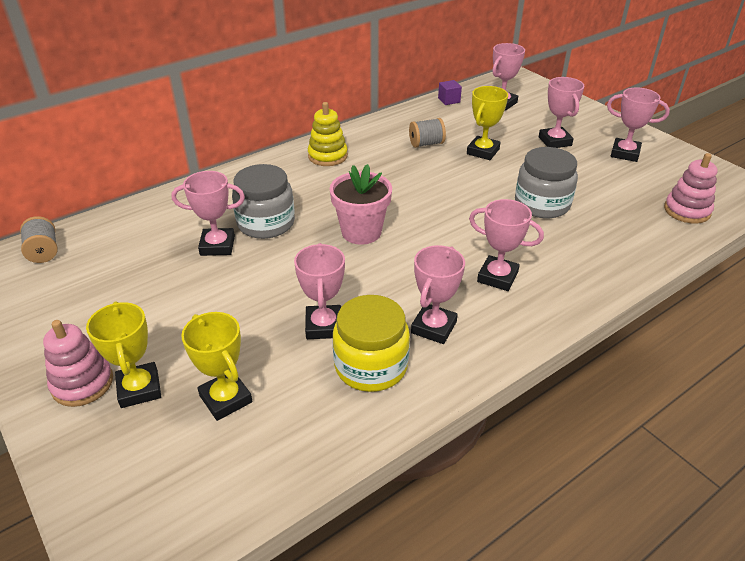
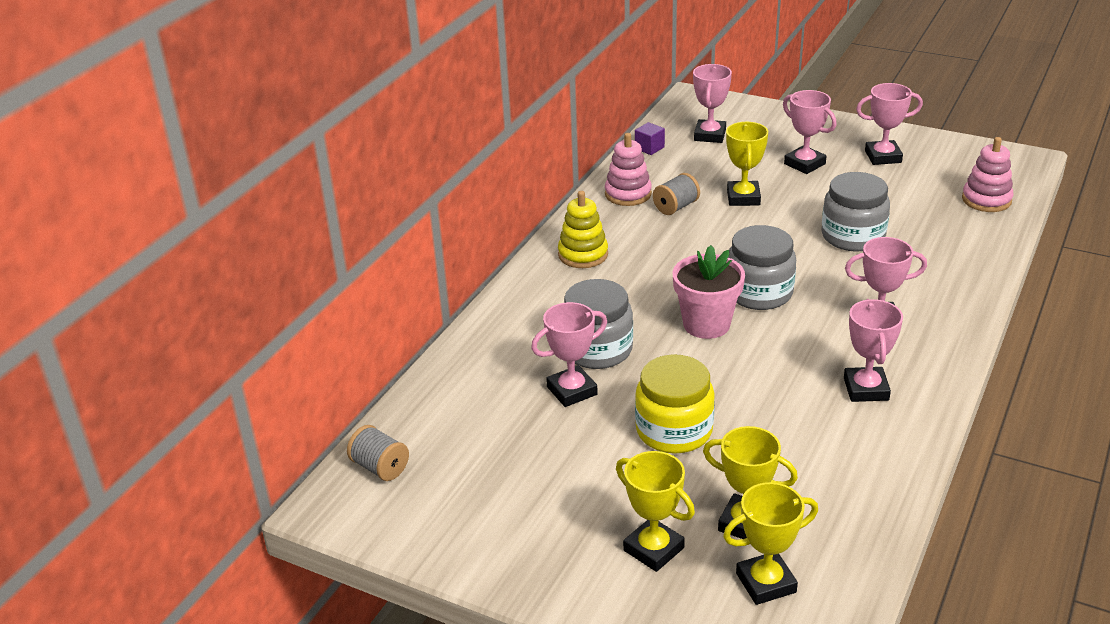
camera: 25 degrees left, 5 degrees down
(82, 383) = (591, 568): pink stacking toy -> pink stacking toy (628, 194)
(187, 457) = (765, 583): none -> yellow trophy
(324, 326) = (765, 426): pink trophy -> none
(371, 366) = (845, 443): yellow jar -> yellow jar (674, 430)
(424, 222) = (759, 293): none -> grey jar

